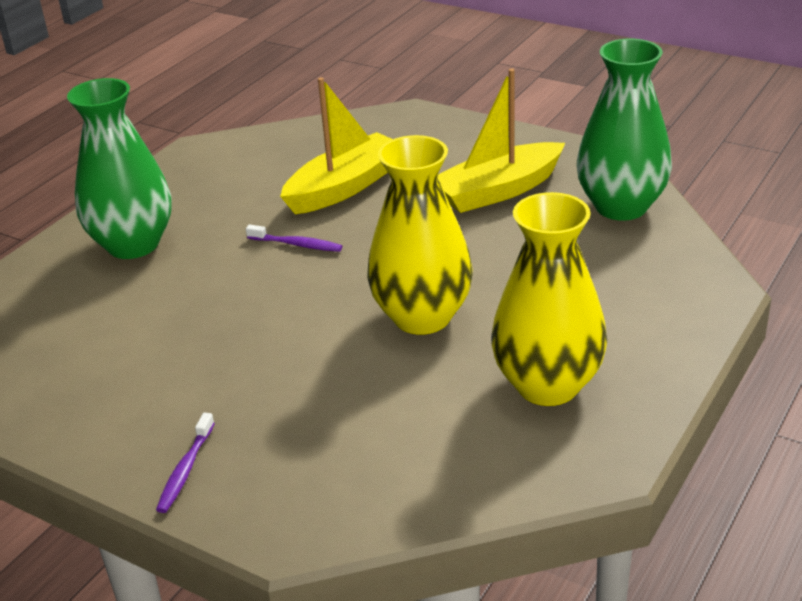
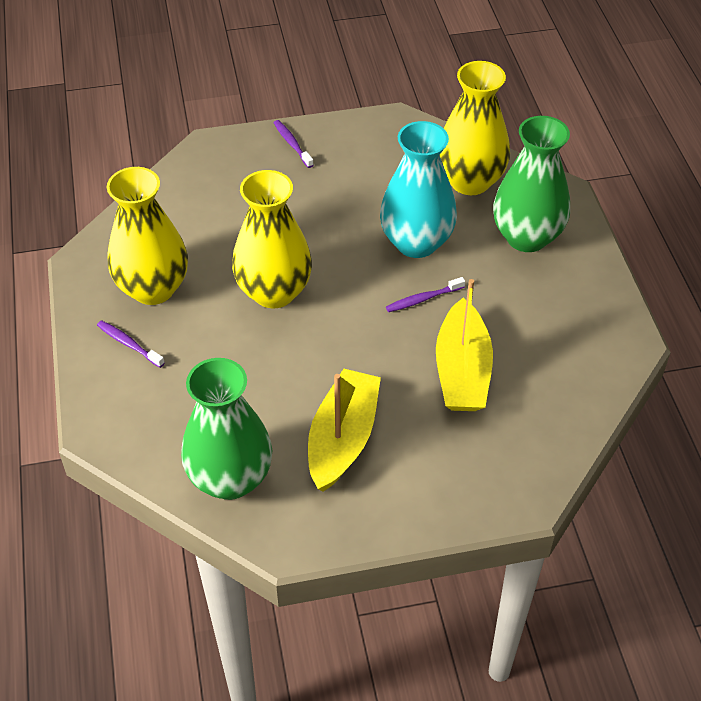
camera: 135 degrees right, 15 degrees up
(88, 315) = (470, 181): none -> yellow vase
(229, 289) = (416, 242): none -> turquoise vase
(625, 344) = (129, 344): none -> purple toothbrush

